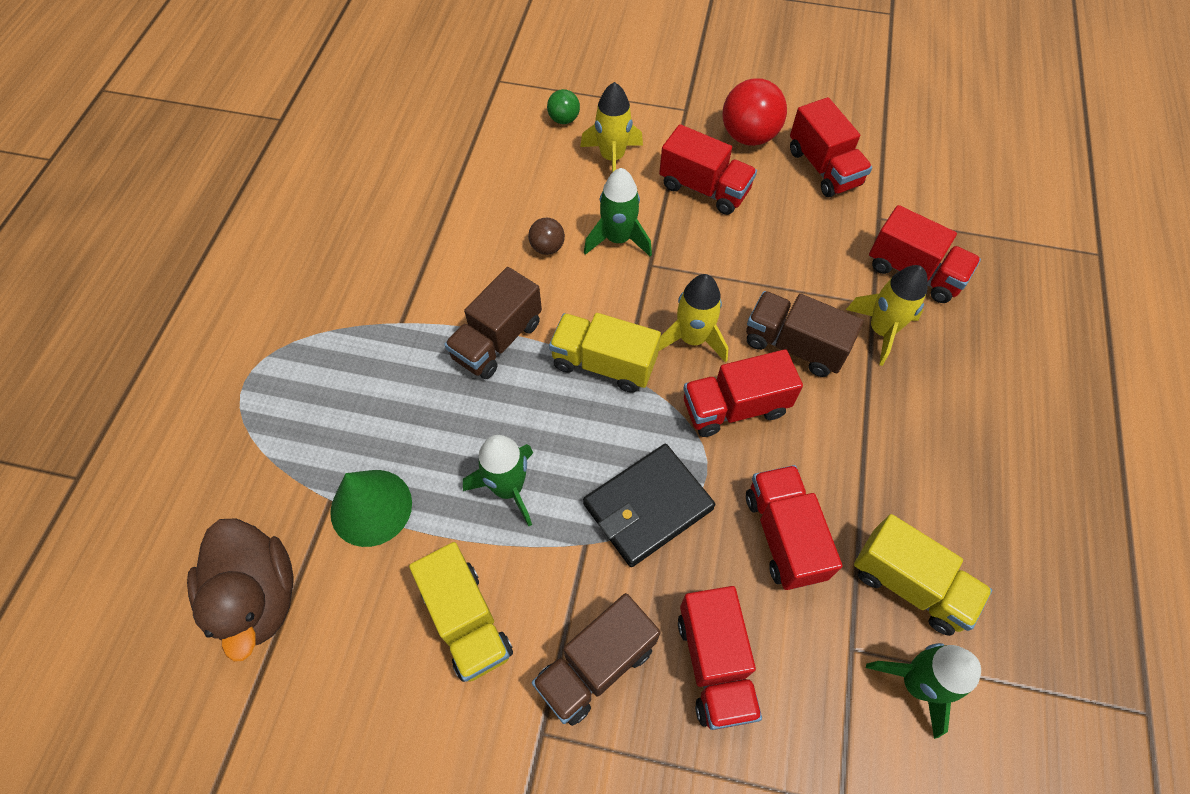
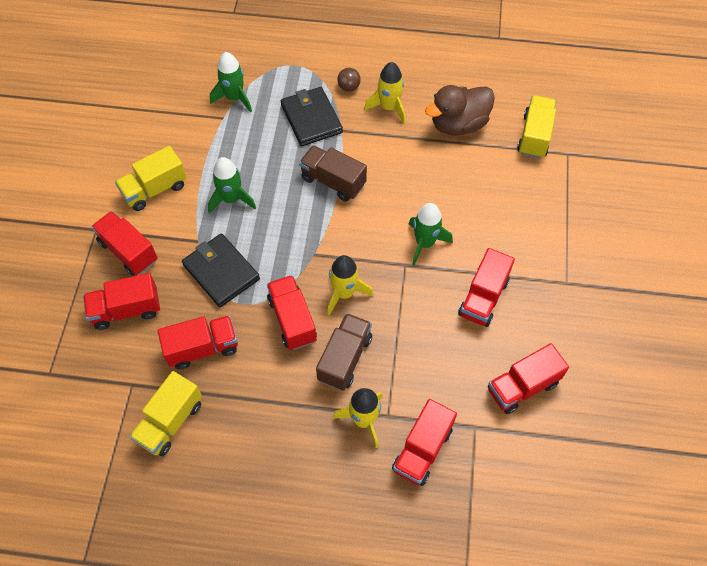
camera: 85 degrees right, 0 degrees up
(258, 597) = (170, 99): brown duck -> brown duck (458, 124)
(367, 363) = (311, 119): none -> black wallet
(371, 507) = (219, 137): green cone -> none
(547, 247) = (411, 201): brown ball -> brown ball (349, 87)
(564, 119) = (536, 200): green ball -> none
(596, 666) = (128, 251): brown truck -> red truck
(603, 363) = (320, 241): yellow truck -> yellow truck (534, 136)
(612, 158) = (502, 234): yellow rocket -> yellow rocket (389, 107)
(748, 136) = (546, 329): red ball -> none
(916, 683) = (110, 420): green rocket -> green rocket (234, 98)

